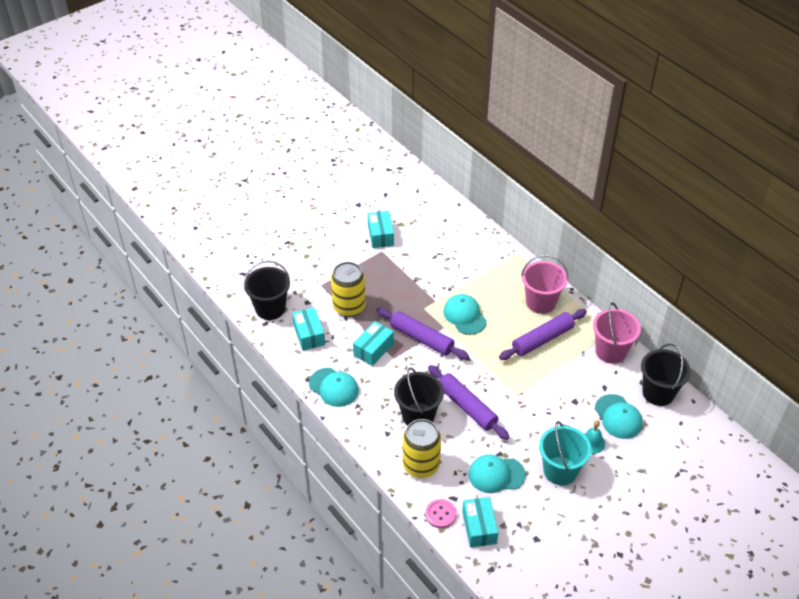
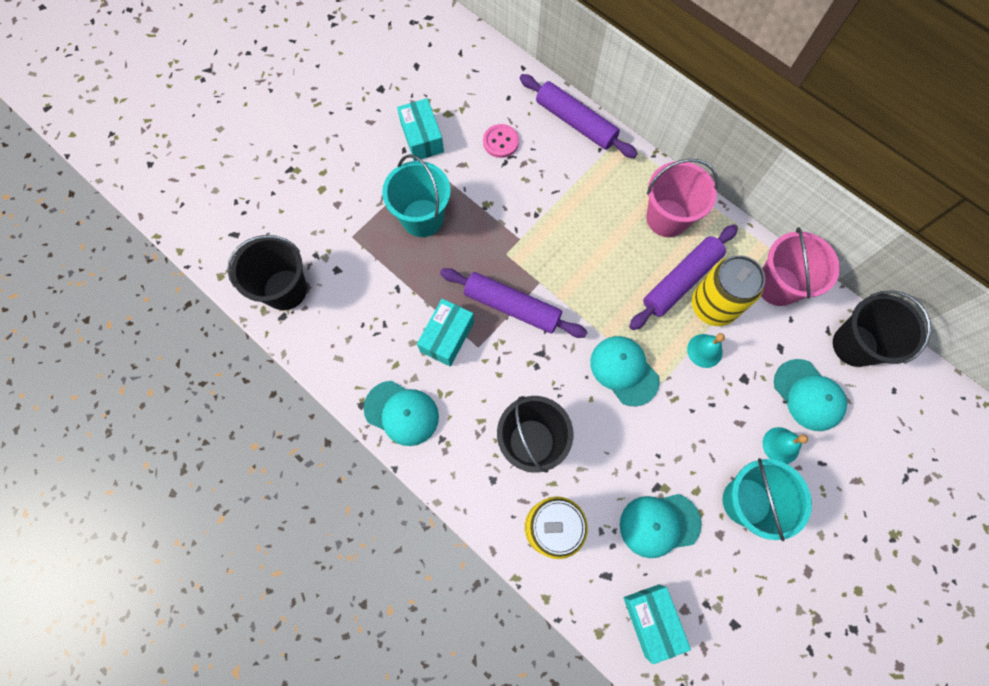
camera: 10 degrees left, 25 degrees up
(309, 335) = (349, 327): turquoise box -> none
(349, 307) = (399, 269): yellow can -> yellow can (713, 306)
(371, 280) = (422, 218): none -> turquoise bucket
(440, 514) = (593, 608): pink button -> pink button (501, 142)
(464, 316) = (565, 258): turquoise cap -> turquoise cap (624, 370)
(467, 406) = (597, 414): purple rolling pin -> purple rolling pin (575, 122)
(550, 381) = (704, 350): none -> turquoise bell

